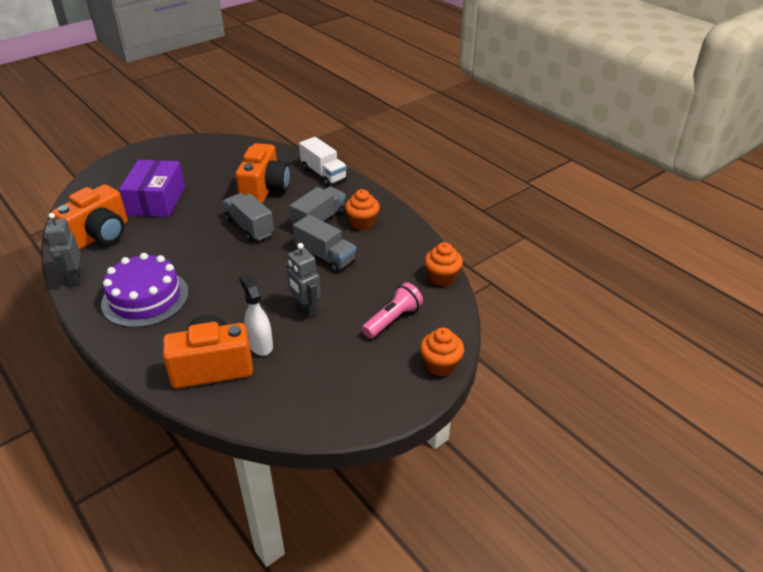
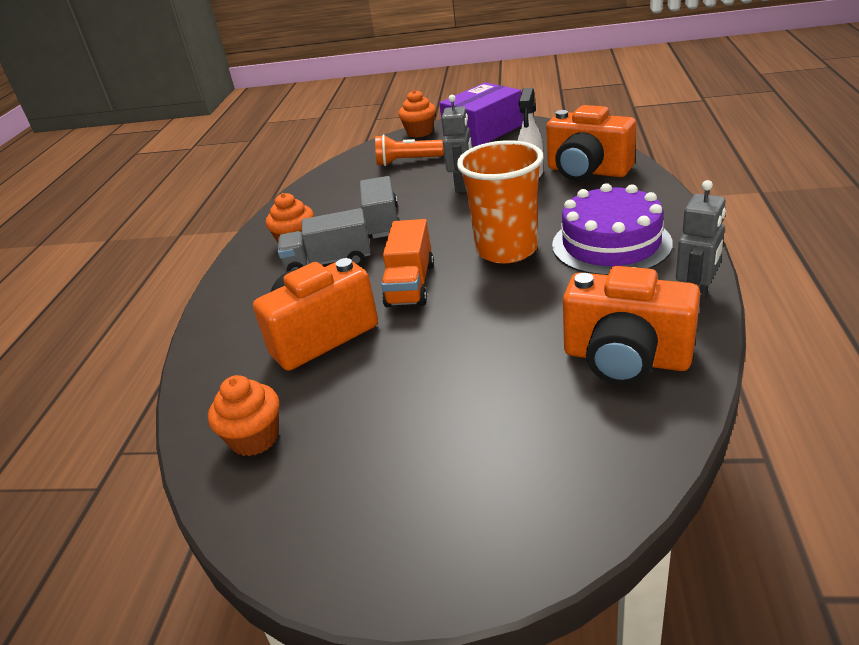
camera: 130 degrees left, 5 degrees down
(100, 235) = (626, 358): orange camera -> orange camera turned 150 degrees counterclockwise
(156, 201) = (488, 391): purple box -> purple box (483, 131)
(213, 269) = (507, 249): none -> orange cup
(250, 227) = (410, 285): grey truck -> orange truck
(323, 174) = (220, 327): white truck -> none
(393, 319) = (407, 161): pink flashlight -> orange flashlight
(442, 278) = (324, 175): orange cupcake -> orange cupcake (255, 438)

